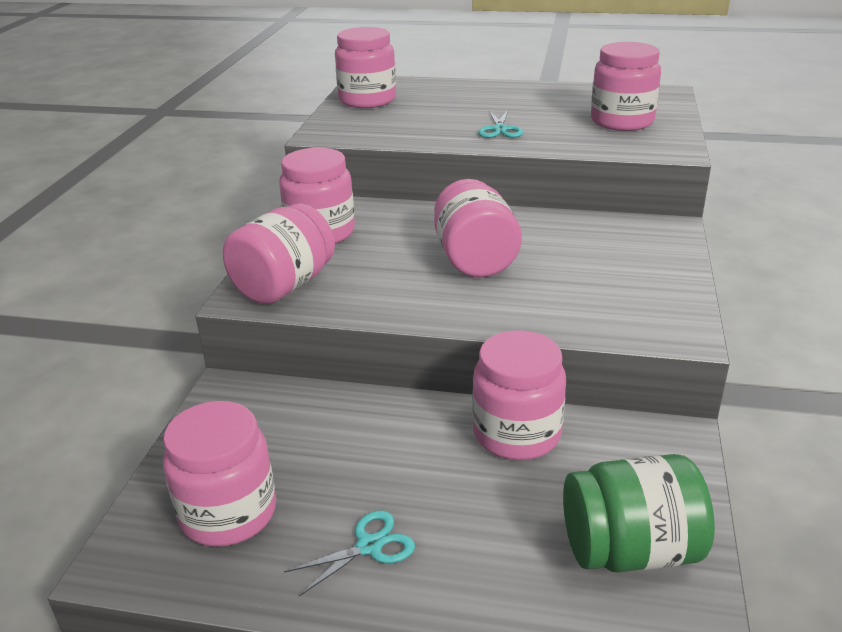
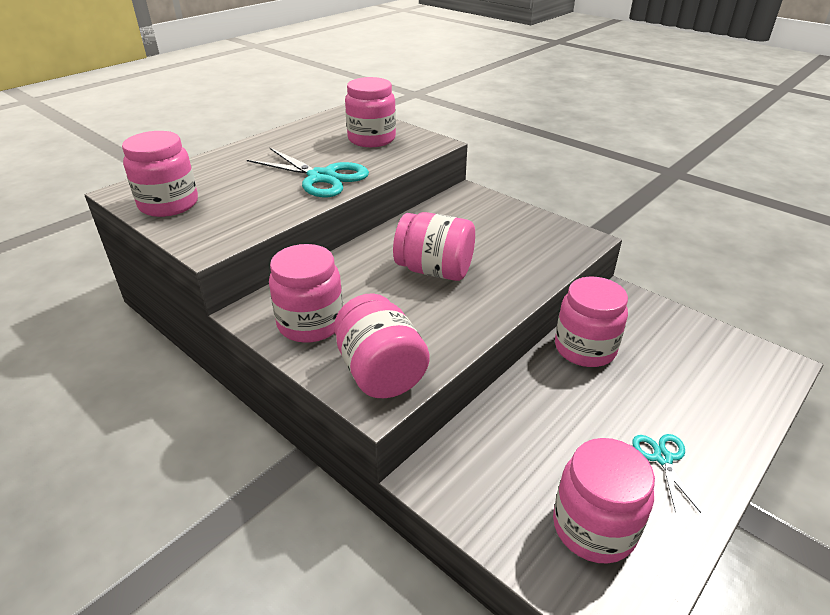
camera: 60 degrees left, 5 degrees up
(500, 129) = (321, 177): turquoise scissors -> turquoise scissors, size x1.94
(630, 550) = (706, 352): green jar -> none

